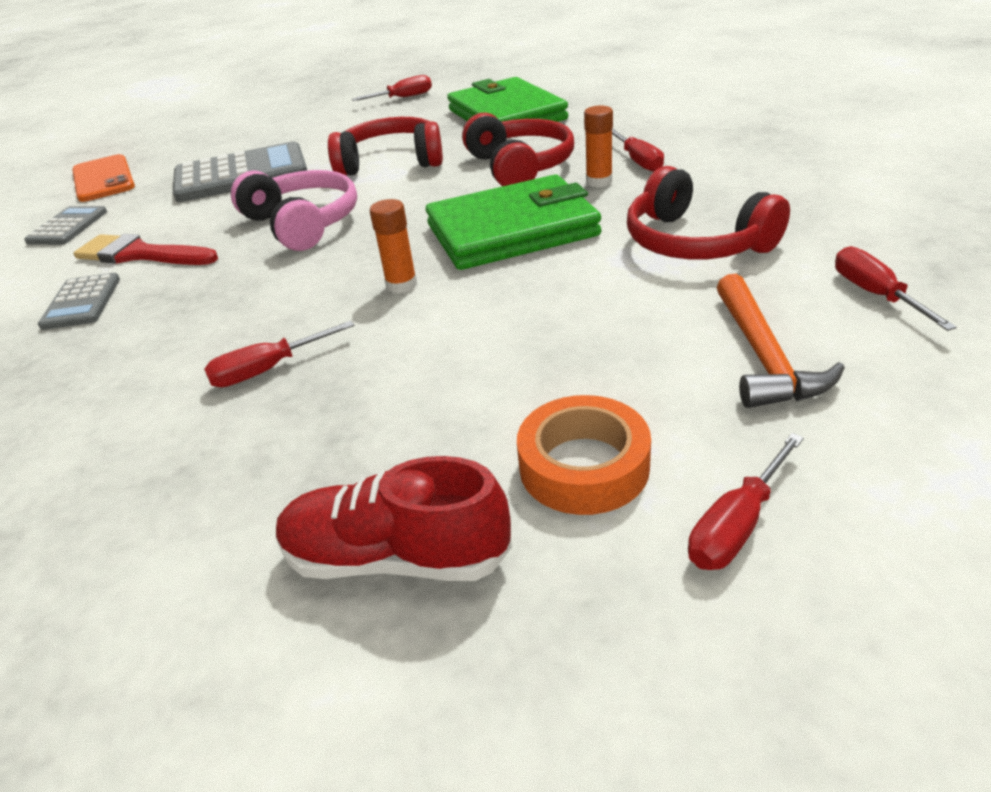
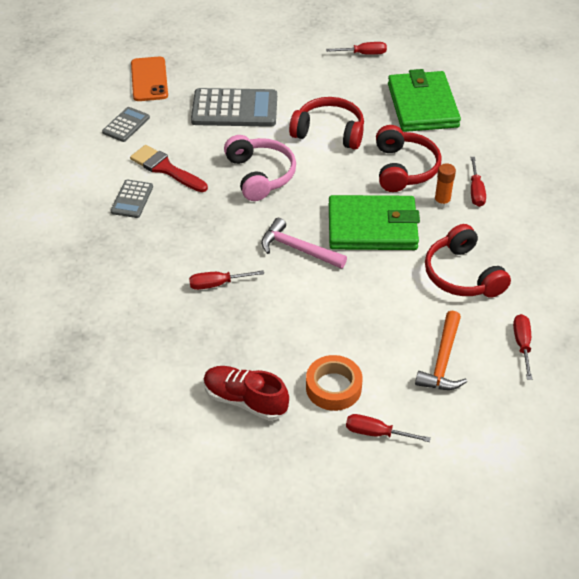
camera: 15 degrees right, 10 degrees up
(401, 285) = (297, 249): orange glue stick -> pink hammer
(737, 525) = (377, 433): red screwdriver -> red screwdriver turned 45 degrees clockwise

